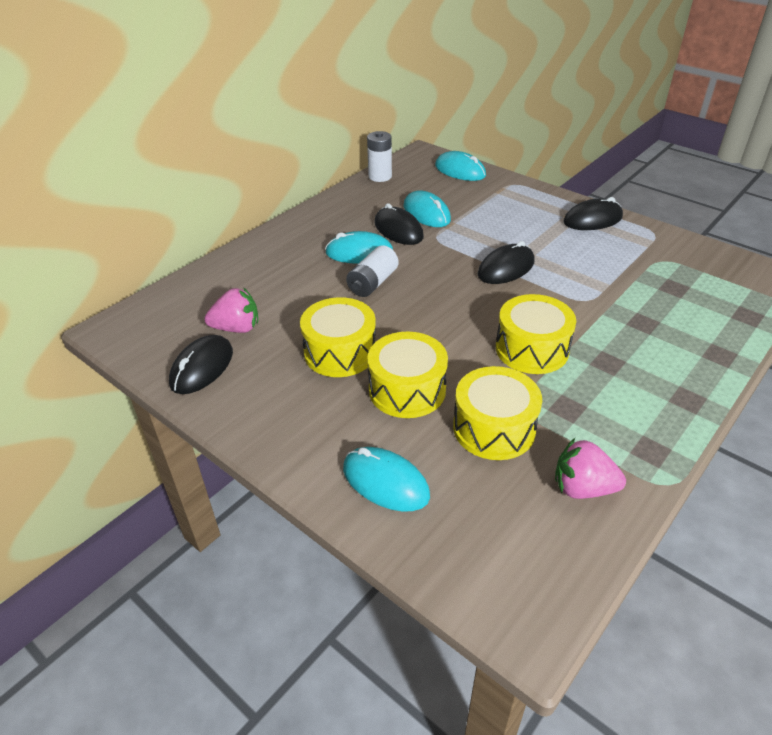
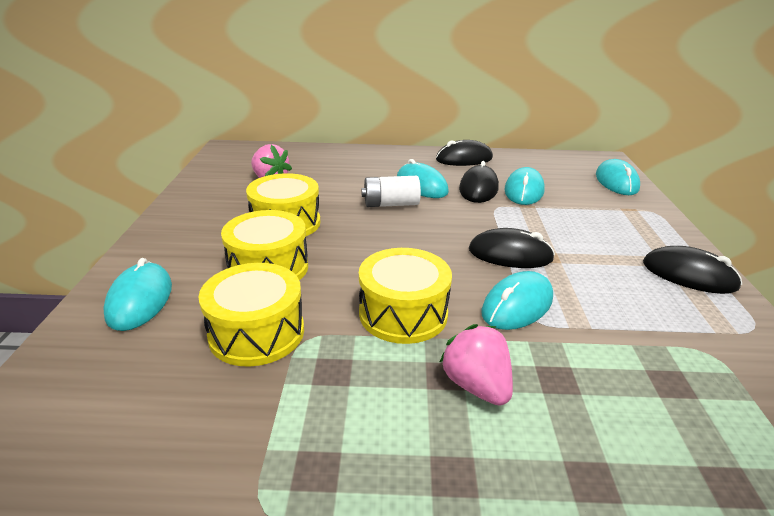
camera: 50 degrees right, 10 degrees down
(202, 368) = (215, 185): black mouse -> black mouse (464, 159)
(380, 176) = (536, 157): white battery -> none
(565, 298) = (517, 305): none -> turquoise mouse
(582, 488) = (206, 429): pink strawberry -> pink strawberry (476, 385)

